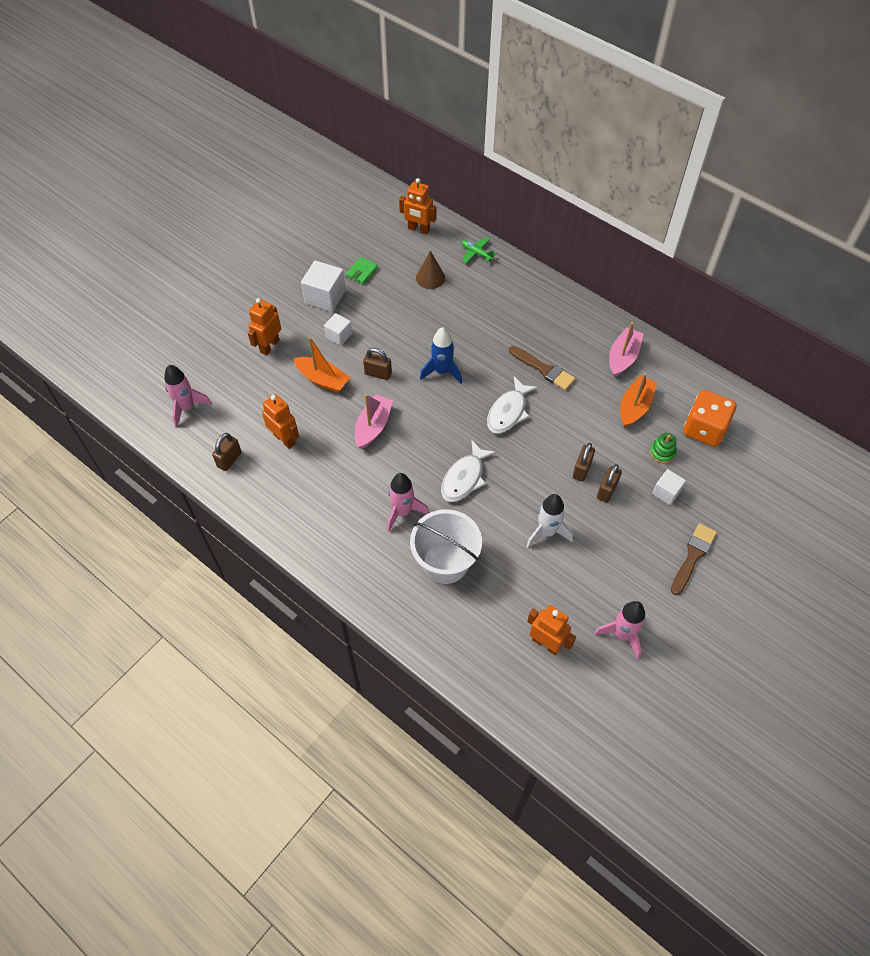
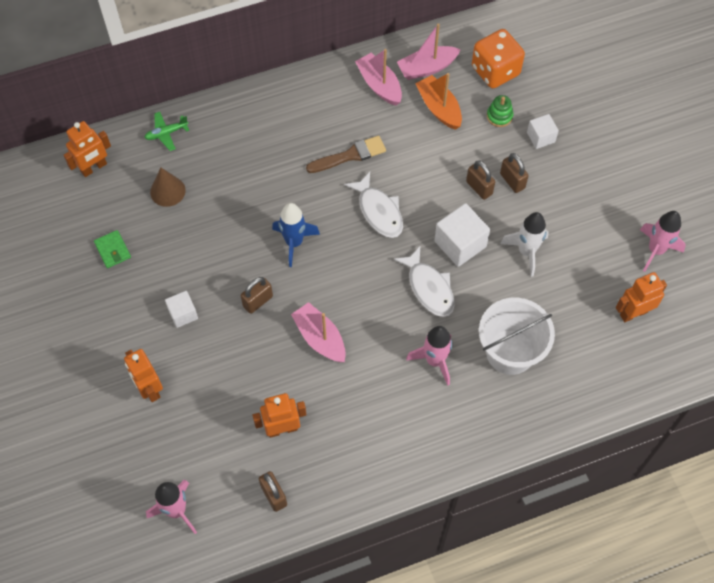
camera: 60 degrees left, 5 degrees up
(322, 379) = (230, 357): orange boat -> none
(325, 297) = (121, 302): white cube -> white cube (460, 244)
(665, 381) = (427, 68): none -> pink boat
(693, 556) = (612, 155): brown brush -> none

